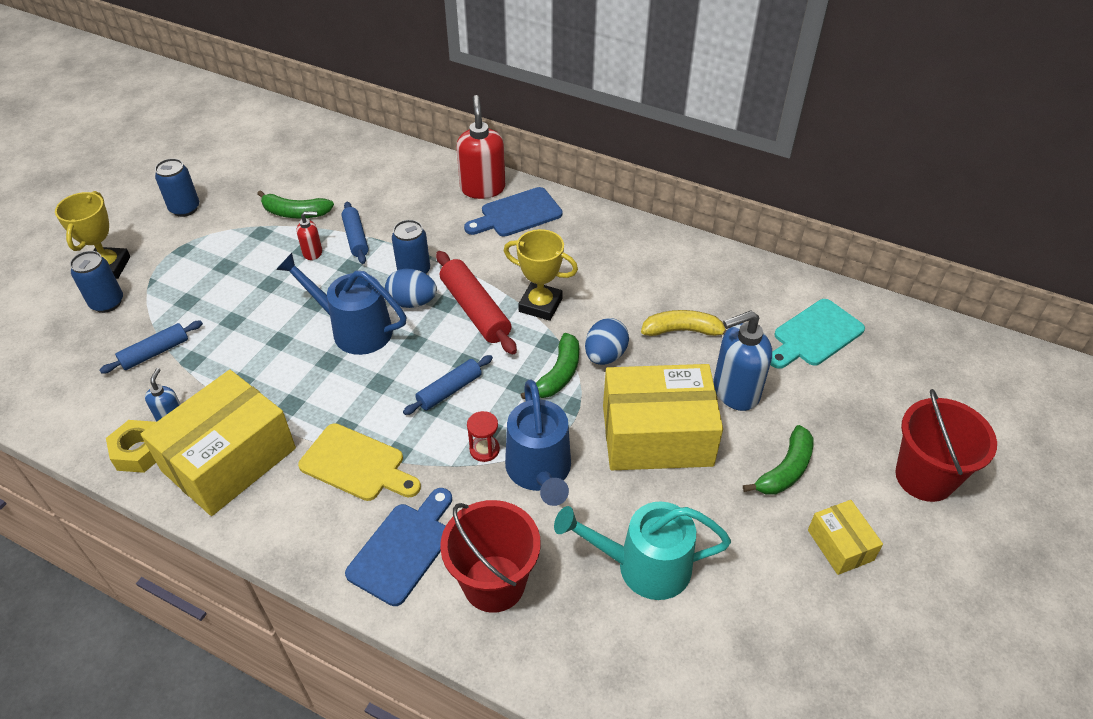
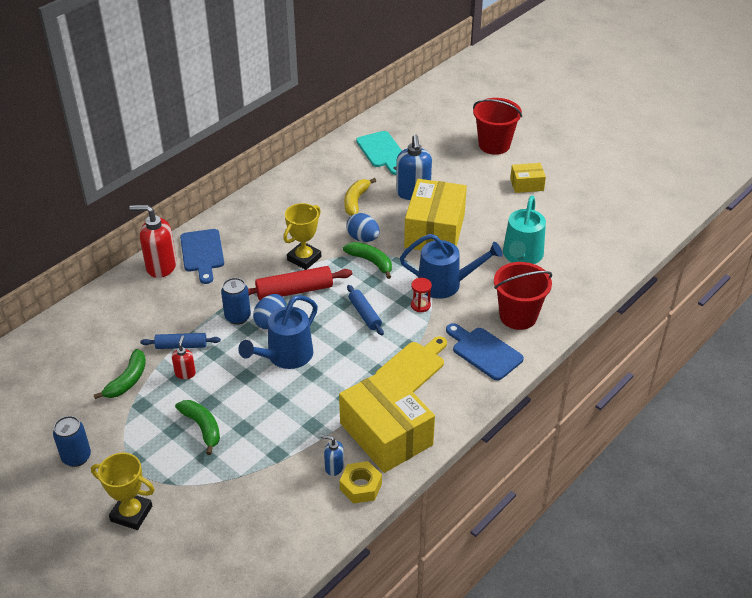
camera: 75 degrees left, 5 degrees down
(107, 303) = (181, 513): blue can -> none
(155, 352) = (258, 478): blue rolling pin -> none
(785, 470) = (475, 190): green banana -> green banana (202, 427)

